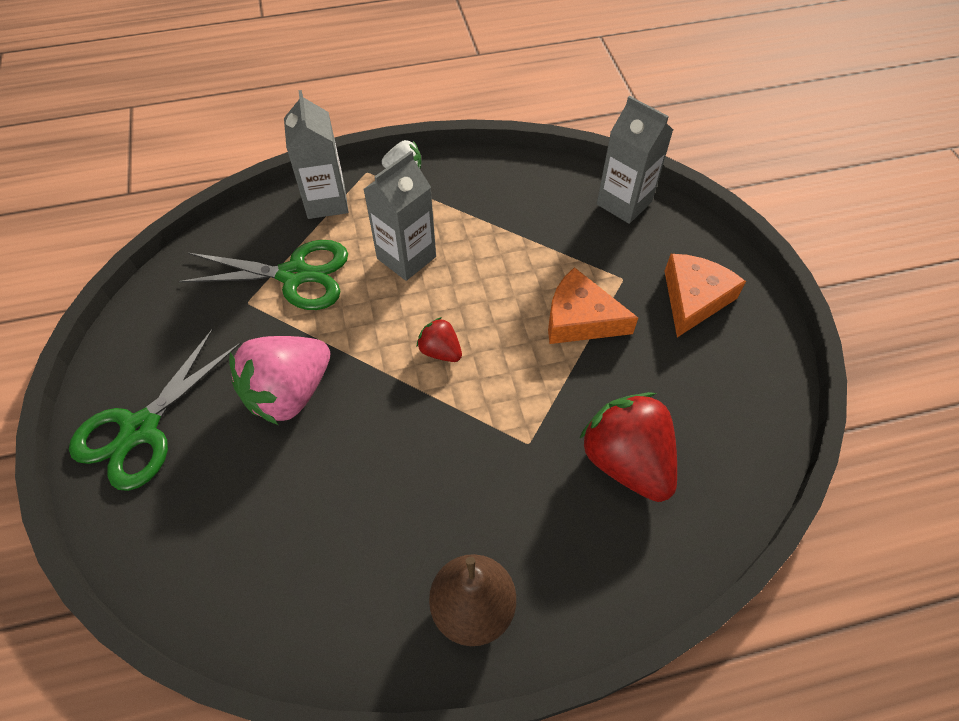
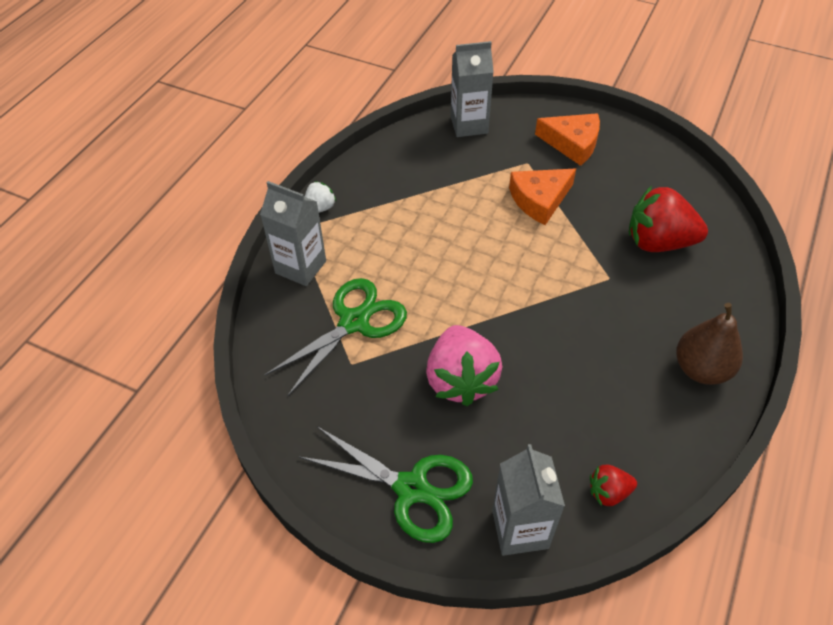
camera: 50 degrees left, 5 degrees down
(141, 429) = (411, 488): green scissors -> green scissors turned 45 degrees counterclockwise
(406, 257) = (403, 252): grey carton -> grey carton (520, 529)
(440, 351) = (501, 280): red strawberry -> red strawberry (608, 492)
(694, 299) = (572, 143): orange cheese -> orange cheese turned 135 degrees clockwise

